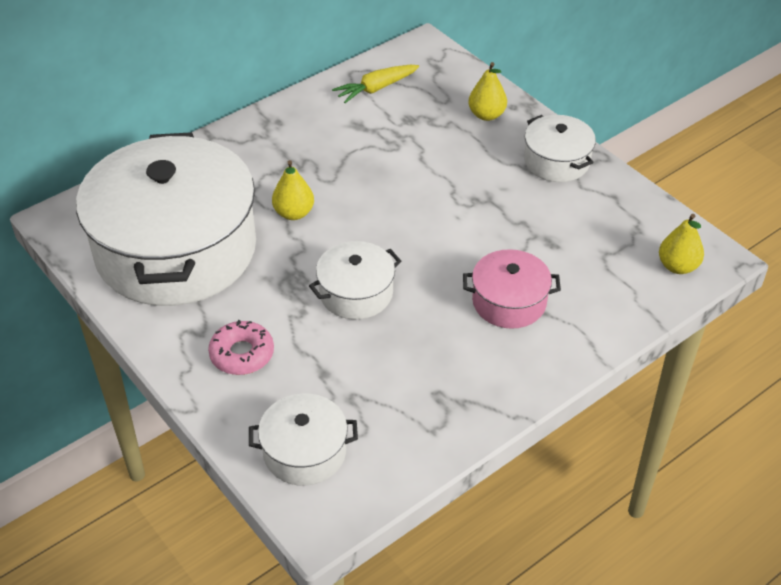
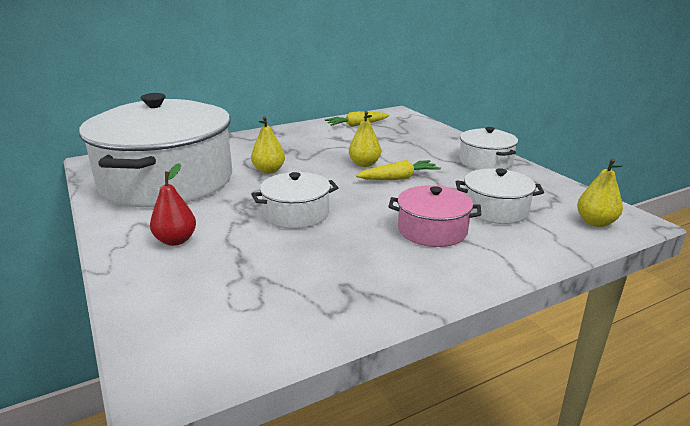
camera: 10 degrees right, 20 degrees down
(242, 354) = (176, 240): pink donut -> red pear
(304, 452) = (188, 315): white pot -> white pot (495, 210)
(457, 210) = (399, 178): none -> yellow carrot
(486, 115) = (434, 139): yellow pear -> yellow pear (364, 164)

